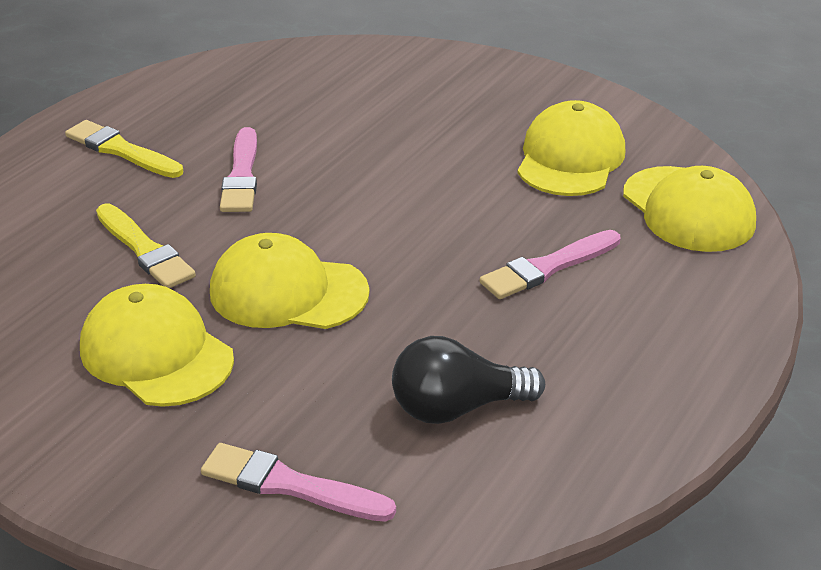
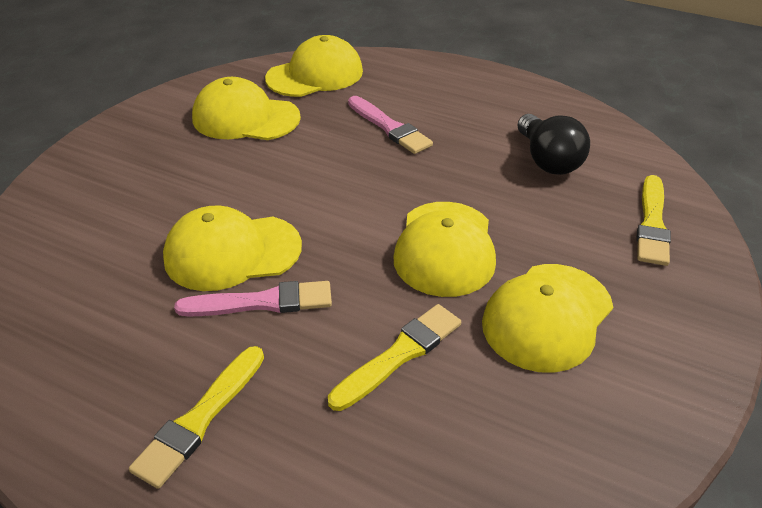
camera: 95 degrees left, 5 degrees up
(291, 485) = (652, 223): pink brush -> yellow brush
(318, 157) = (232, 252): none -> yellow cap

